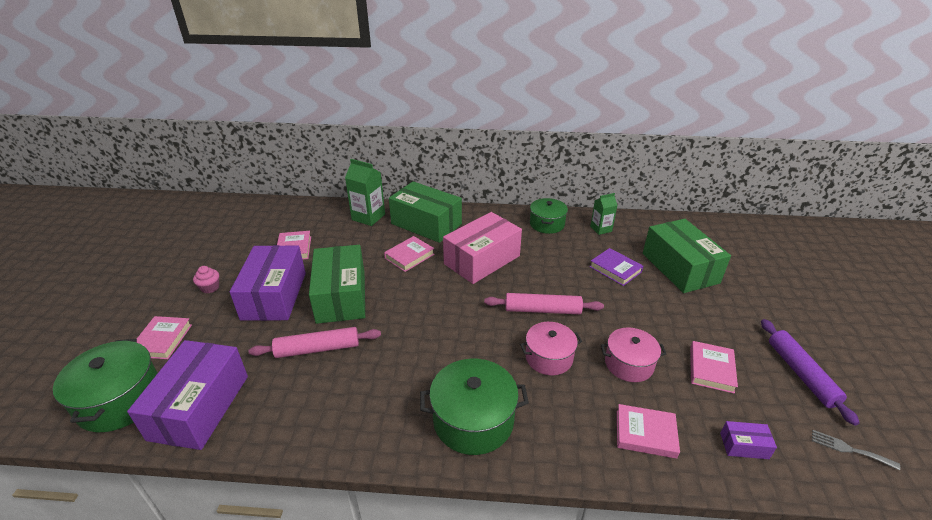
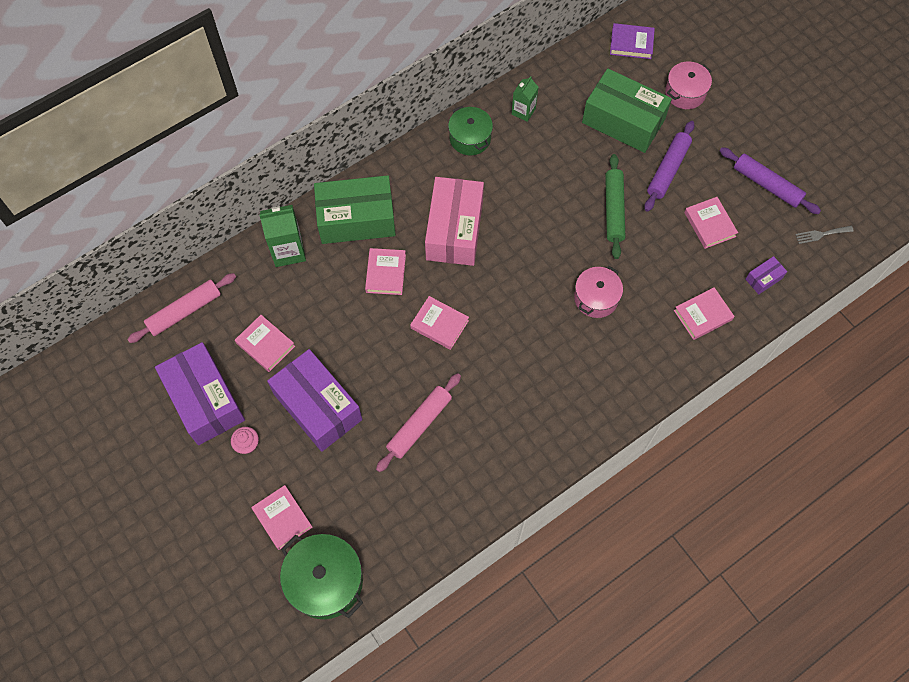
camera: 40 degrees left, 30 degrees up
(200, 407) = (392, 536): purple box -> purple box (205, 400)
(341, 296) = (377, 363): green box -> none
(409, 301) = (439, 324): none -> pink book
(473, 420) = (590, 391): green pot -> none
(542, 310) = (553, 253): pink rolling pin -> pink rolling pin (184, 311)
(615, 269) = (574, 160): purple book -> purple book (631, 43)
(622, 312) = (614, 210): none -> green rolling pin
(629, 364) = (654, 261): pink pot -> pink pot (685, 93)
(697, 313) = (668, 170): none -> purple rolling pin

